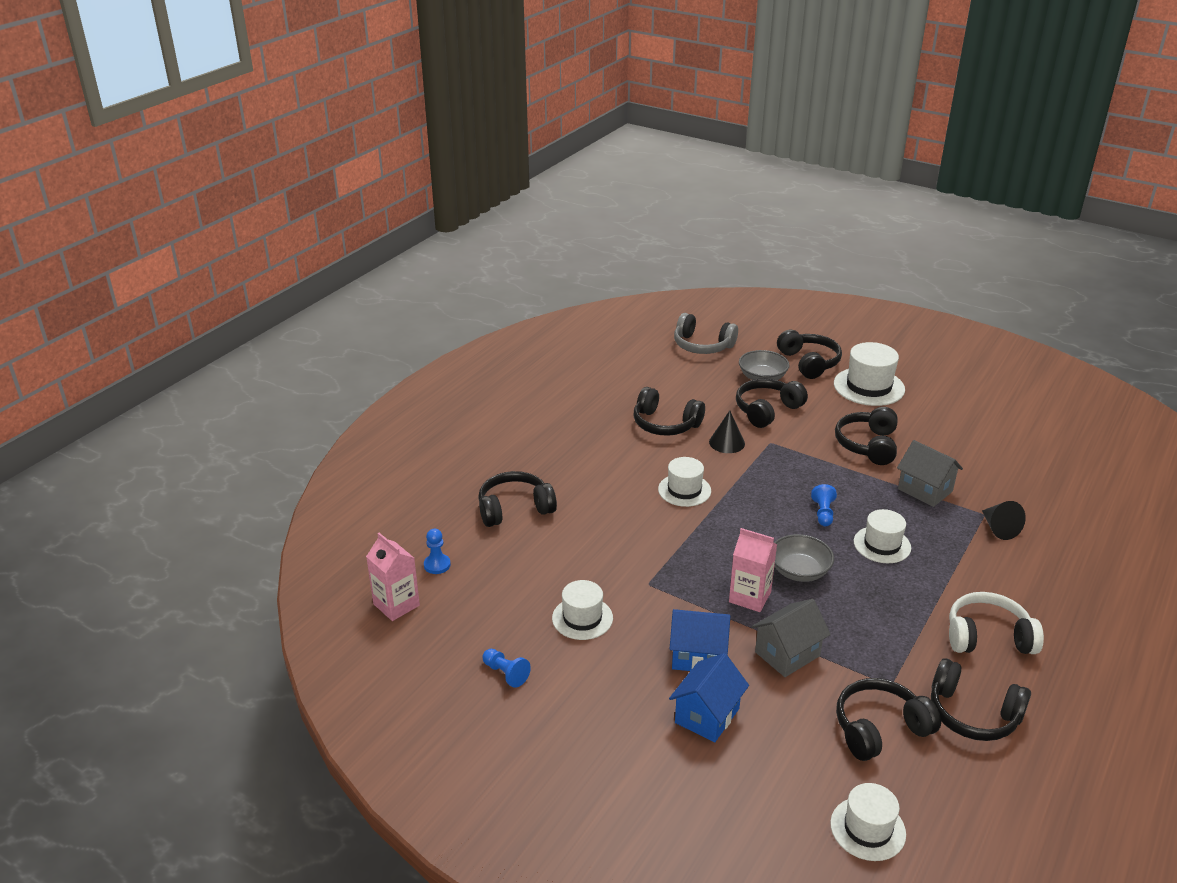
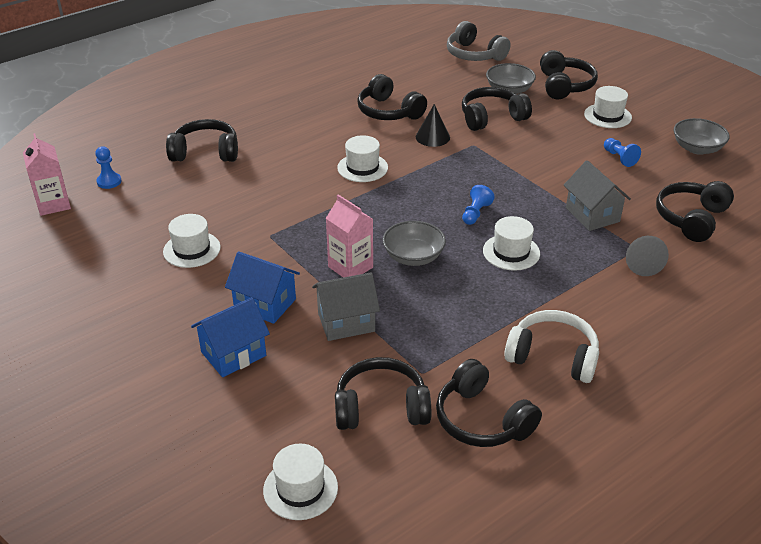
camera: 20 degrees right, 5 degrees up
(506, 673) = (95, 277): blue pawn -> blue pawn (619, 158)
(867, 445) = (566, 165): black headphones -> black headphones (691, 219)
(869, 386) = (607, 116): white hat -> white hat, size x0.66
(966, 403) = (697, 148): none -> grey bowl

